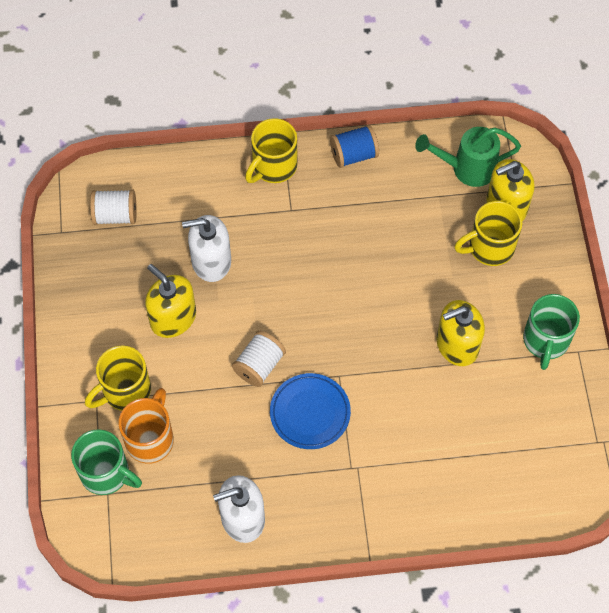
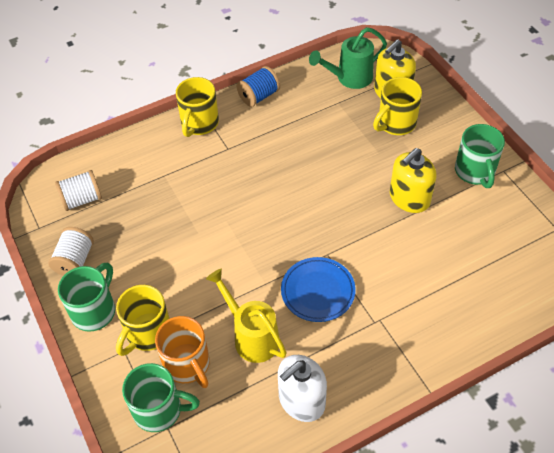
camera: 20 degrees left, 10 degrees down
(83, 347) = (94, 310): none -> green mug
(150, 439) = (187, 364): orange mug -> orange mug turned 150 degrees clockwise
(173, 318) = (165, 260): yellow soap dispenser -> none
(211, 261) = (179, 206): white soap dispenser -> none
(223, 435) = (252, 336): none -> yellow watering can
(259, 365) = (257, 270): white spool -> white spool (75, 260)

